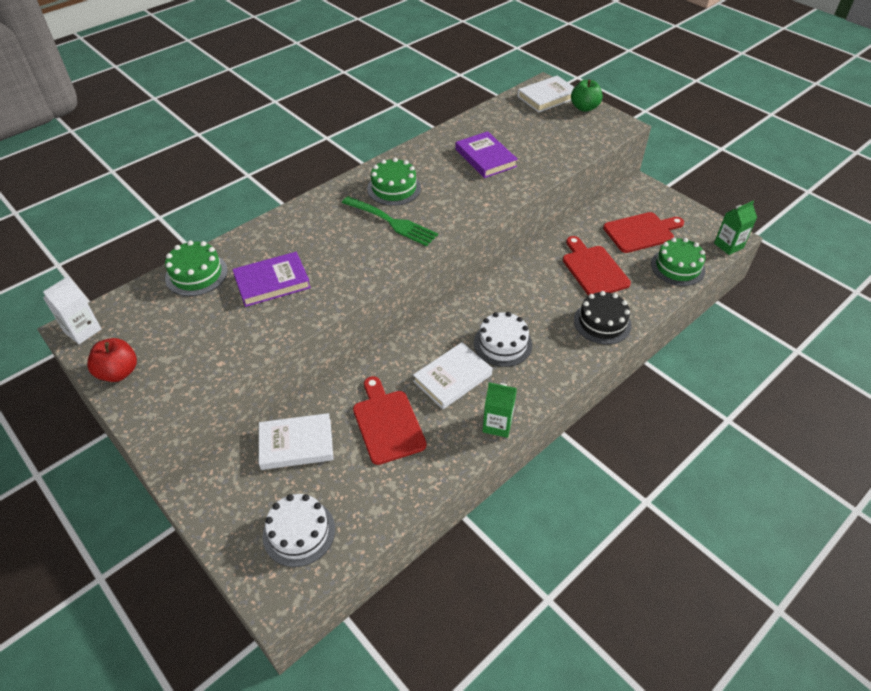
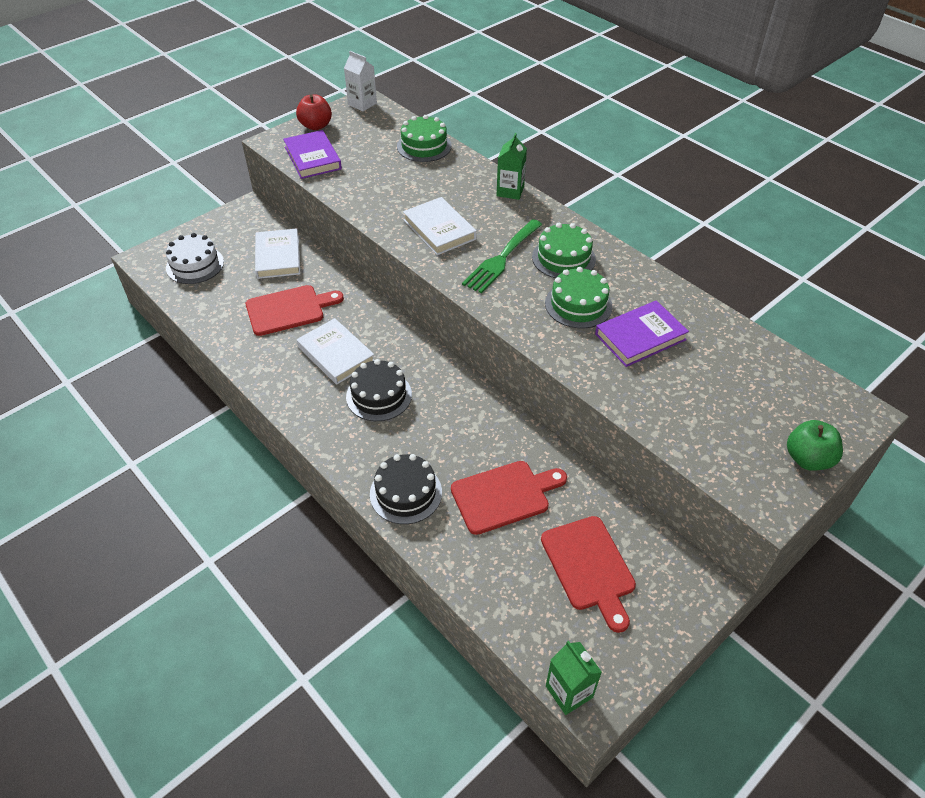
camera: 90 degrees right, 0 degrees up
(272, 282) = (411, 187): purple book -> purple book (313, 158)
(497, 424) = (272, 386): green carton -> green carton (510, 191)
(502, 344) = (379, 395): white cake -> black cake
(547, 97) = (824, 414): white book -> white book (439, 229)
(677, 267) = (513, 602): green cake -> green cake (578, 304)

